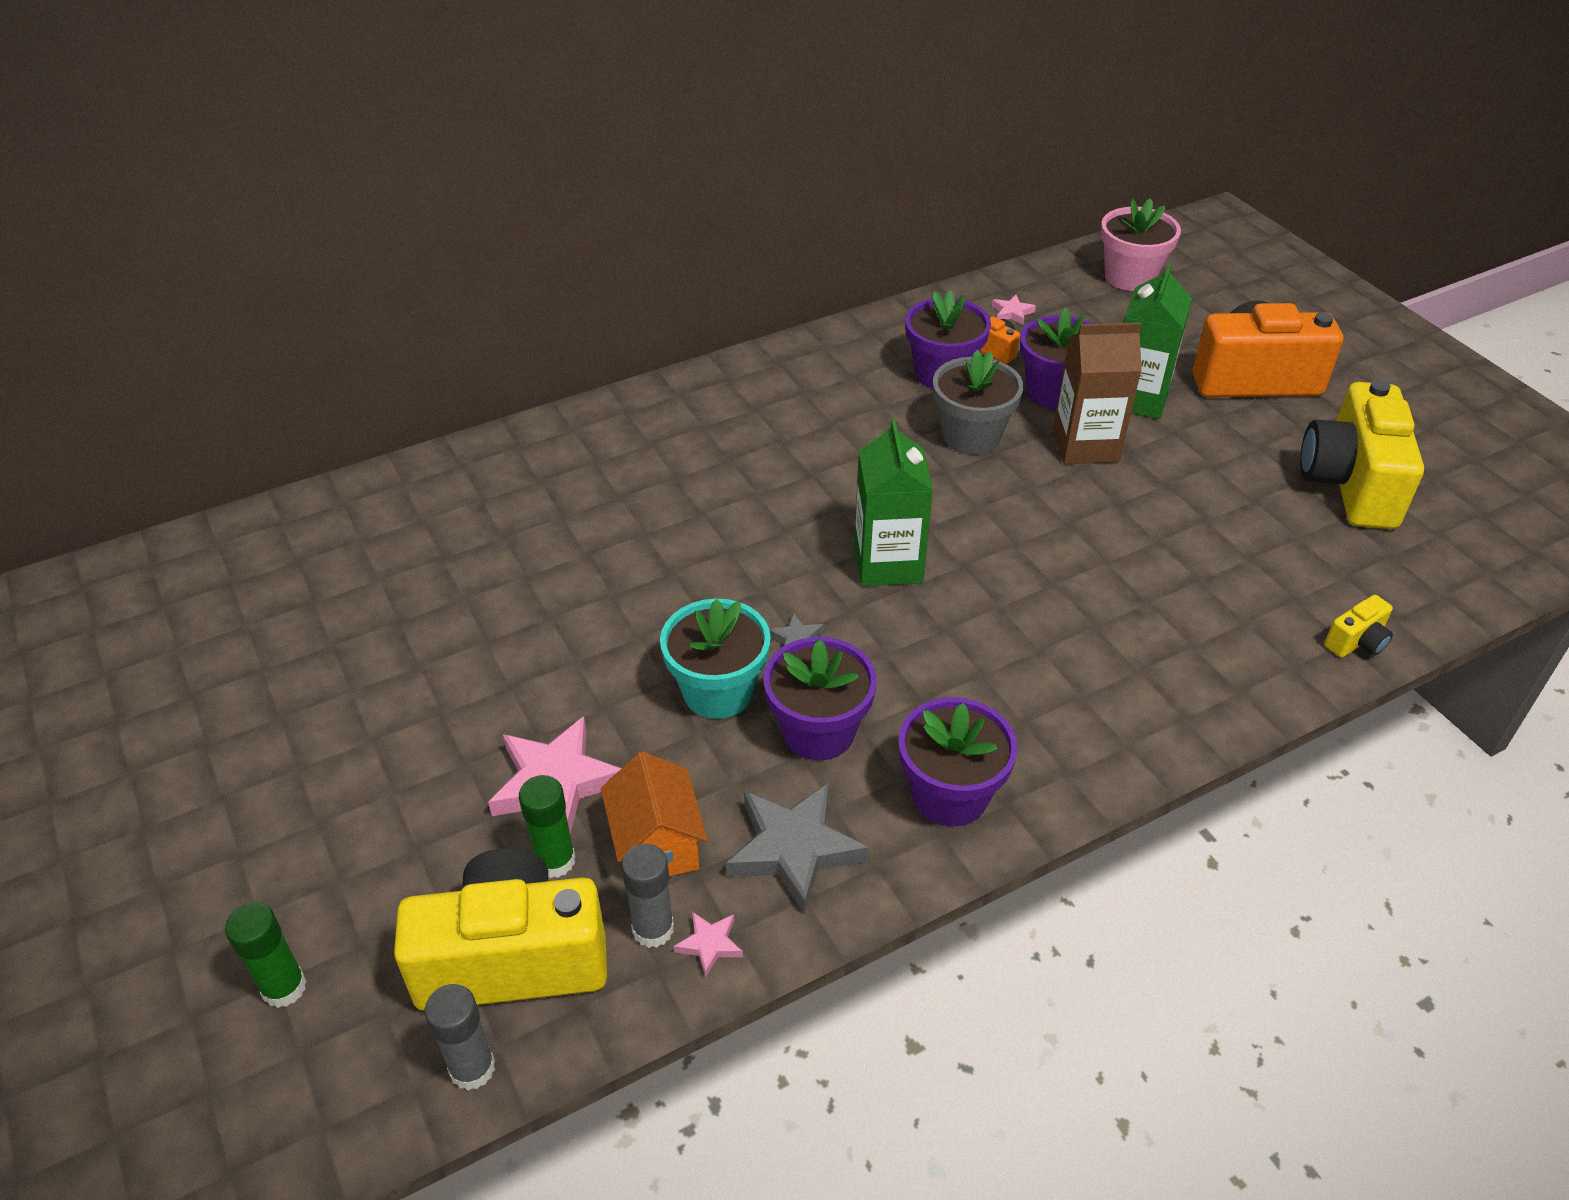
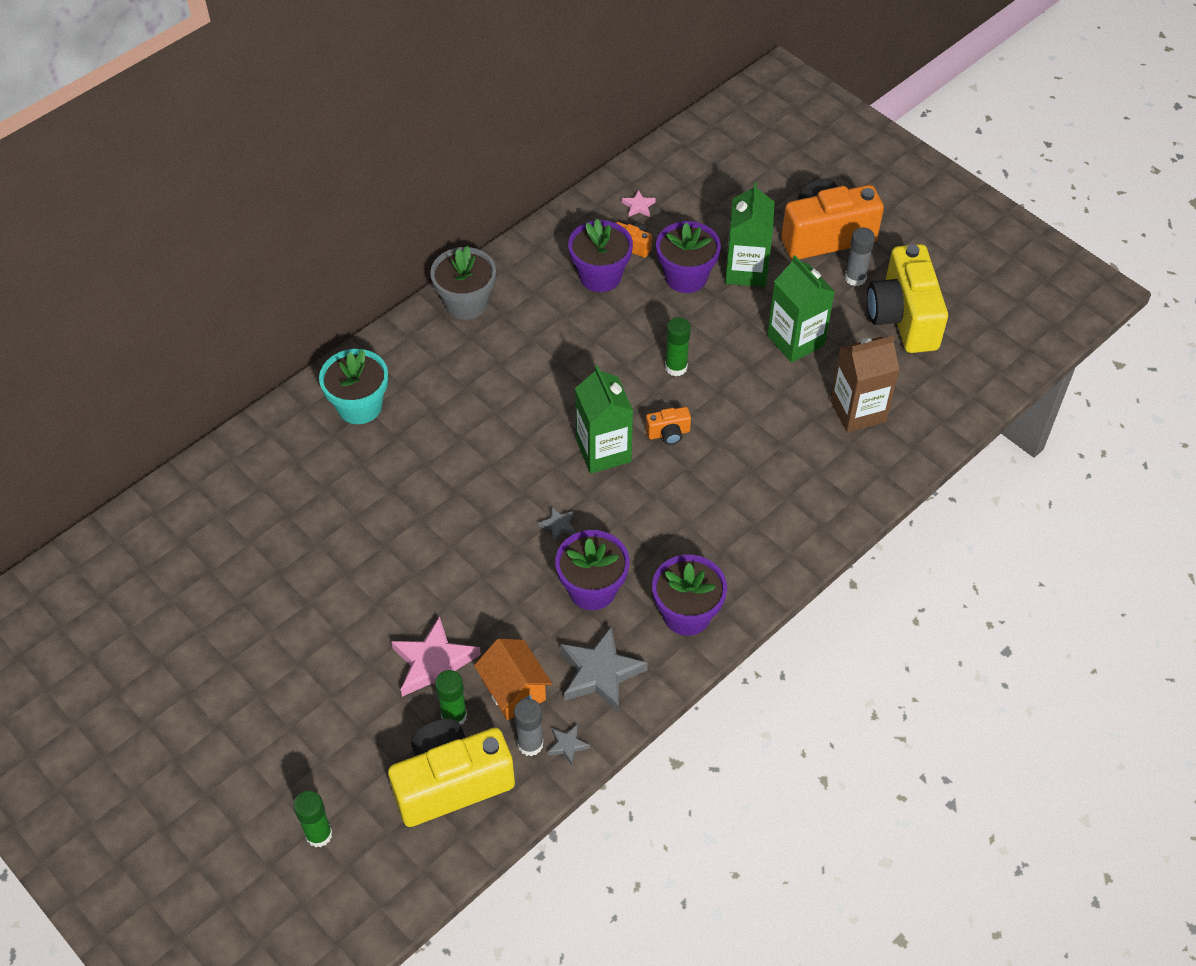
camera: 15 degrees left, 10 degrees up
(472, 1068) = (453, 852): grey glue stick -> grey glue stick (855, 278)
(710, 944) = (568, 745): pink star -> grey star
(718, 691) = (518, 575): turquoise flower pot -> turquoise flower pot (359, 406)
(971, 436) = (635, 329): grey flower pot -> grey flower pot (466, 303)
(984, 559) = (668, 433): none -> orange camera
(1015, 486) = (676, 367): none -> green glue stick
(1085, 445) = (717, 321): brown carton -> brown carton (858, 411)
(1130, 277) = (720, 152): pink flower pot -> none
(1190, 484) = (795, 340): none -> green carton
(1356, 642) = (921, 445): yellow camera -> none

